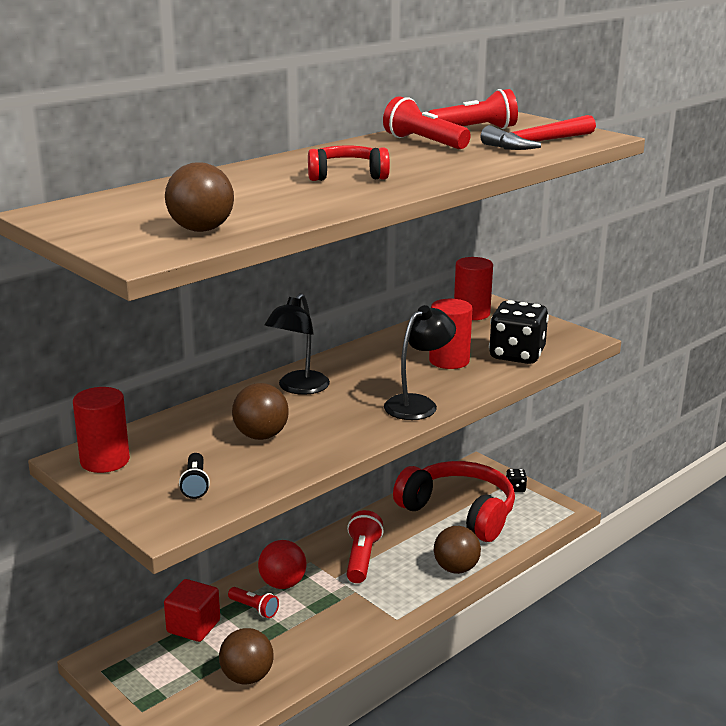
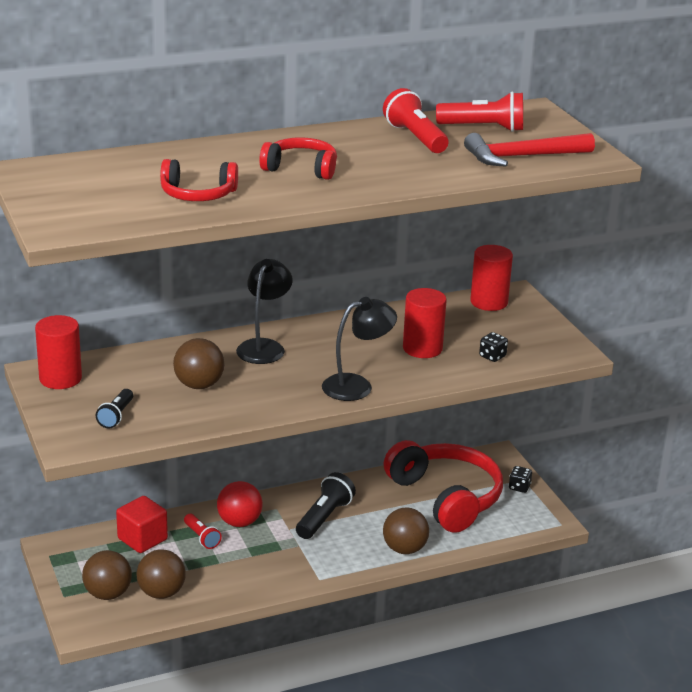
camera: 20 degrees right, 5 degrees up
(201, 229) = (124, 210): brown ball -> brown ball (108, 594)
(267, 207) = (198, 194): none -> red headphones
(298, 388) = (264, 347): black lamp -> black lamp turned 150 degrees clockwise
(362, 558) = (324, 518): red flashlight -> black flashlight
(517, 355) = (492, 356): black dice -> black dice, size x0.44

